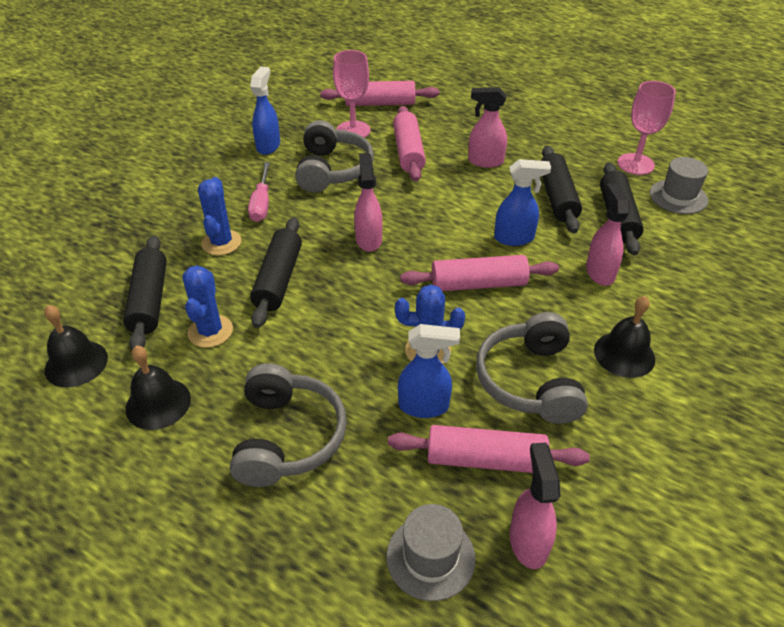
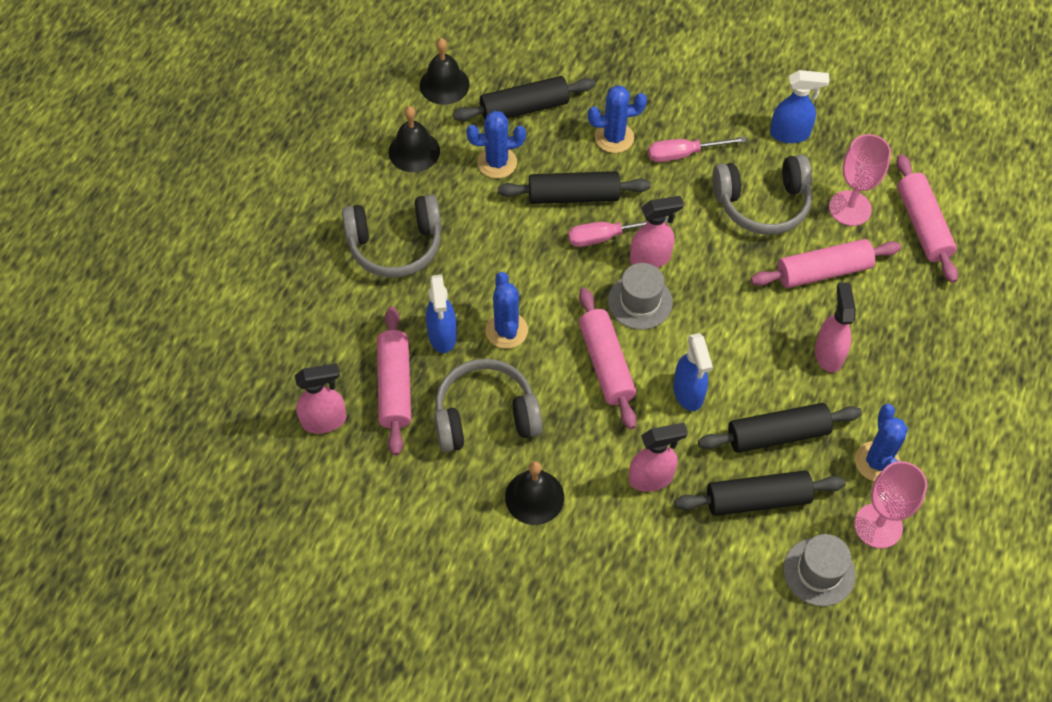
camera: 80 degrees right, 15 degrees up
(335, 264) = (605, 237): none -> pink screwdriver
(430, 557) = (304, 357): grey hat -> grey hat (640, 302)
(582, 156) = (877, 462): none -> blue cactus

